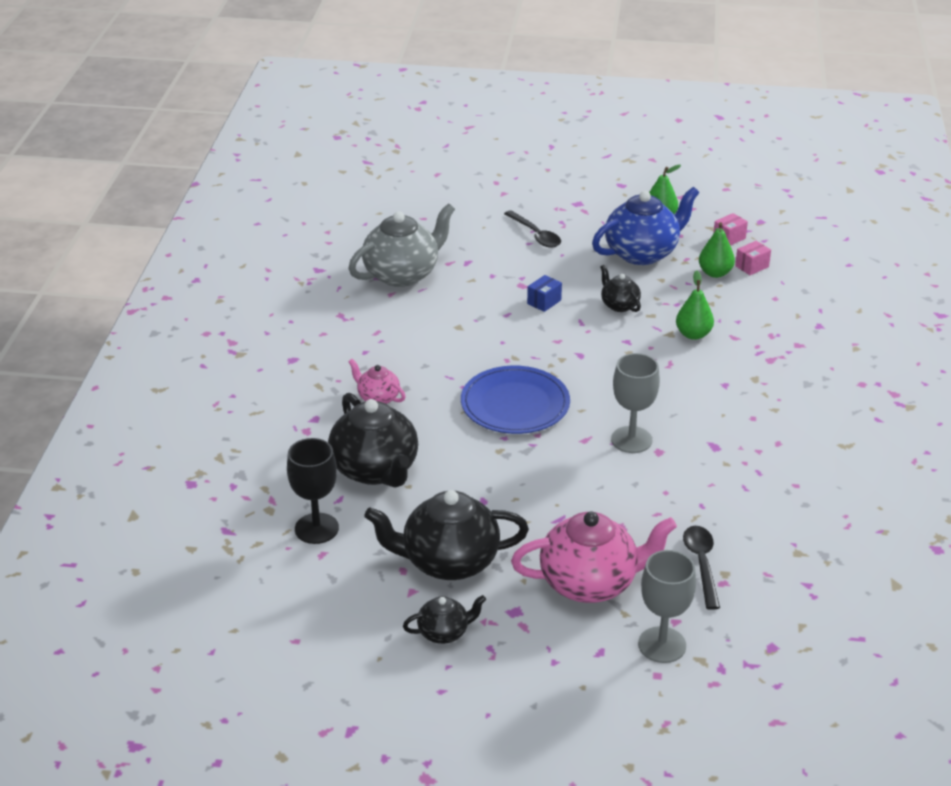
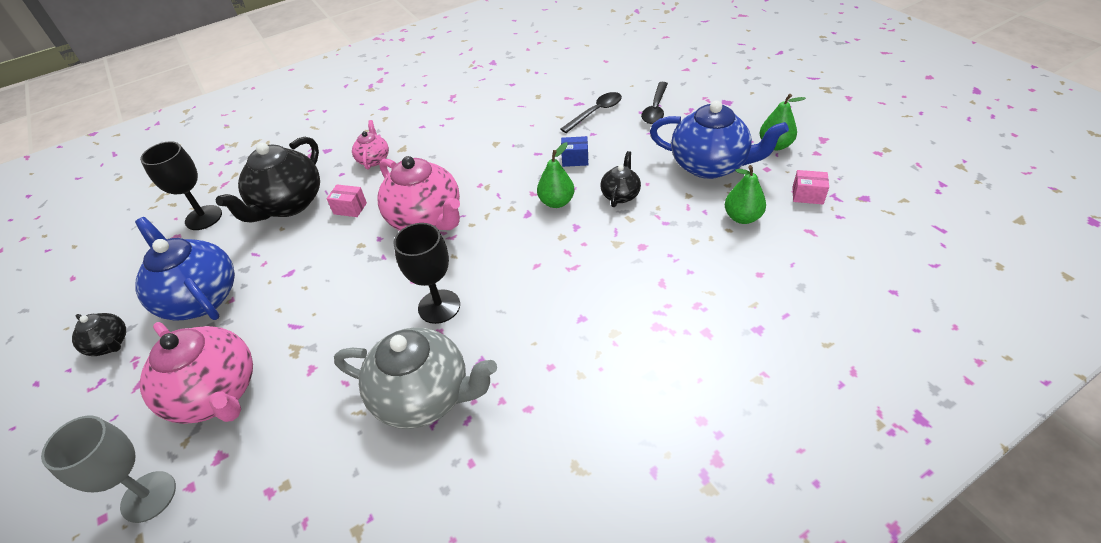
camera: 55 degrees right, 10 degrees up
(402, 274) = (528, 90): grey teapot -> grey teapot (424, 396)
(448, 562) = (200, 298): black teapot -> blue teapot
(515, 404) = (427, 219): blue plate -> pink teapot
(631, 440) = (439, 306): grey goblet -> black goblet
(693, 334) = (633, 256): green pear -> green pear (556, 202)
(701, 564) = (289, 458): black spoon -> black spoon (596, 112)
(751, 266) = (786, 232): pink box -> pink box (350, 208)

